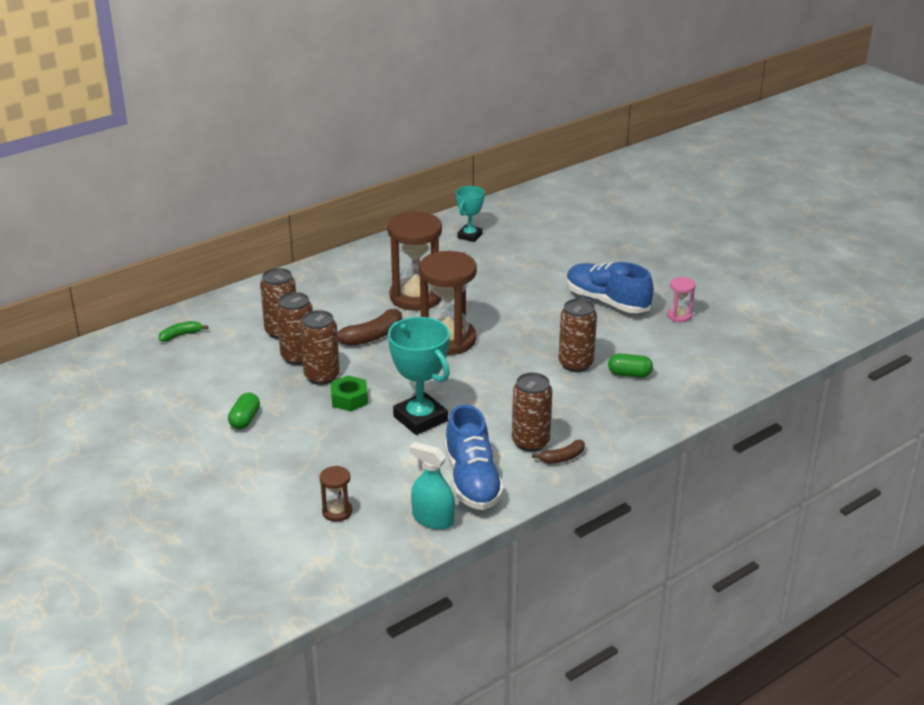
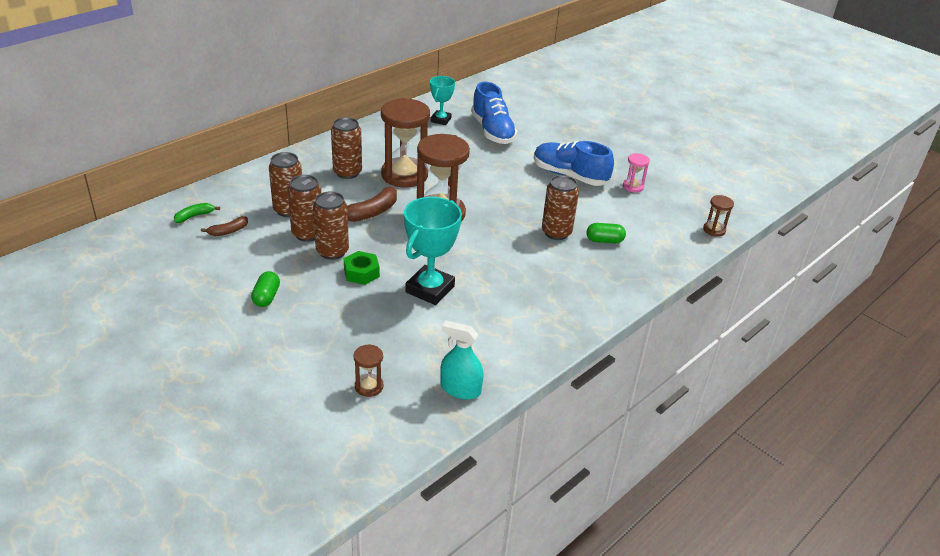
camera: 10 degrees left, 5 degrees up
(420, 419) = (430, 289): turquoise trophy -> turquoise trophy turned 75 degrees clockwise
(472, 481) = (489, 348): blue shoe -> blue shoe (492, 131)
(530, 442) = (533, 308): brown can -> brown can (347, 172)
(562, 458) = (564, 322): brown banana -> brown banana (228, 231)
(763, 367) = (714, 230): none -> brown hourglass

